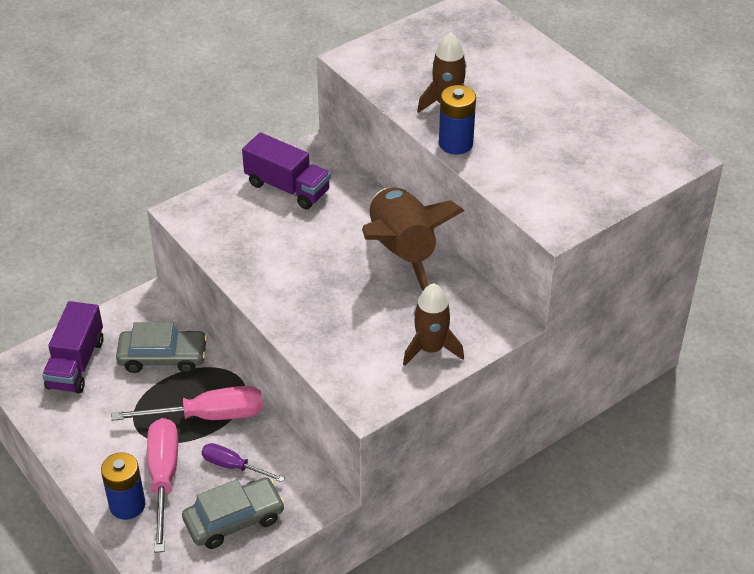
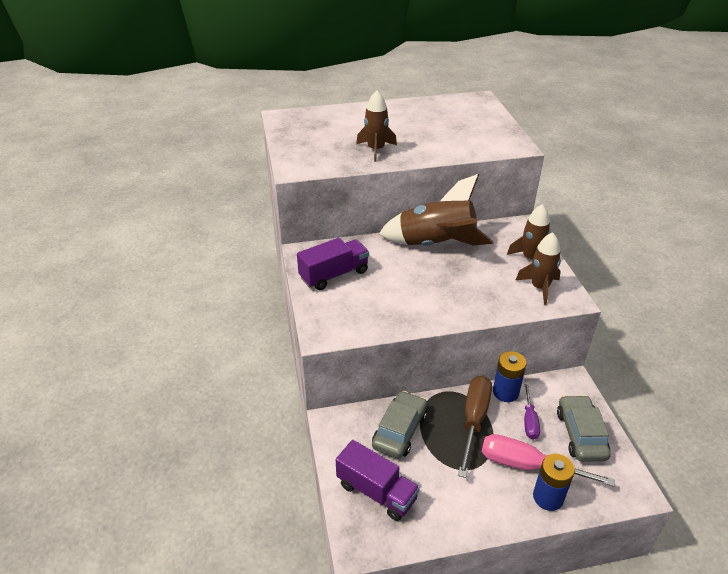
camera: 65 degrees left, 5 degrees down
(208, 416) = (473, 420): pink screwdriver -> brown screwdriver
(233, 466) = (529, 420): purple screwdriver -> purple screwdriver turned 45 degrees counterclockwise
(372, 369) = (539, 287): none -> brown rocket
(455, 143) = (418, 157): blue battery -> blue battery (505, 392)

